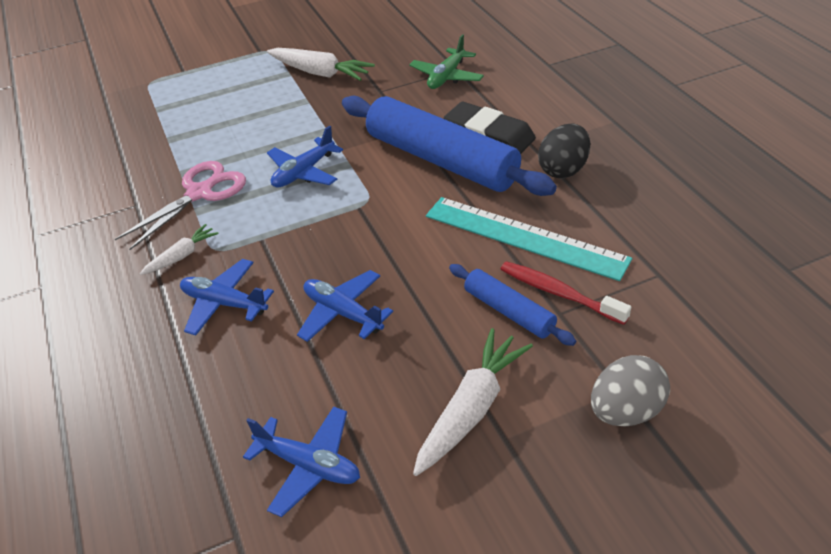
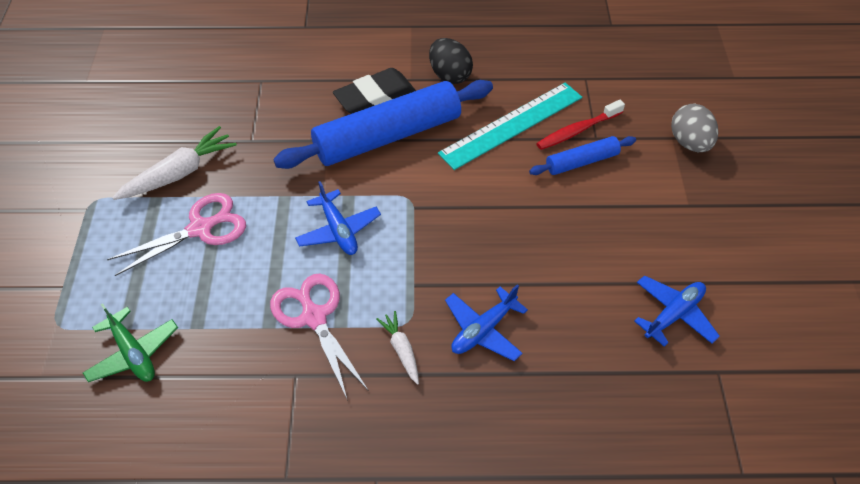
camera: 70 degrees left, 10 degrees up
(267, 104) = (200, 229): none -> pink scissors
(343, 313) = (536, 254): blue plane -> none
(446, 77) = (268, 90): green plane -> green plane (133, 353)
(471, 409) = (659, 213): white carrot -> none

